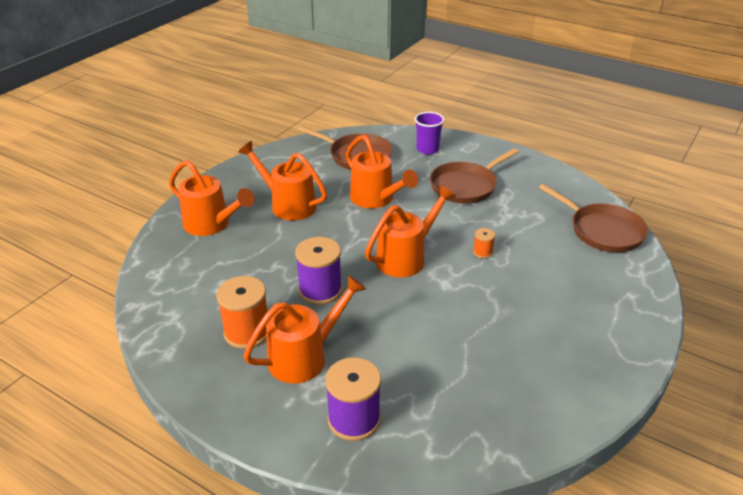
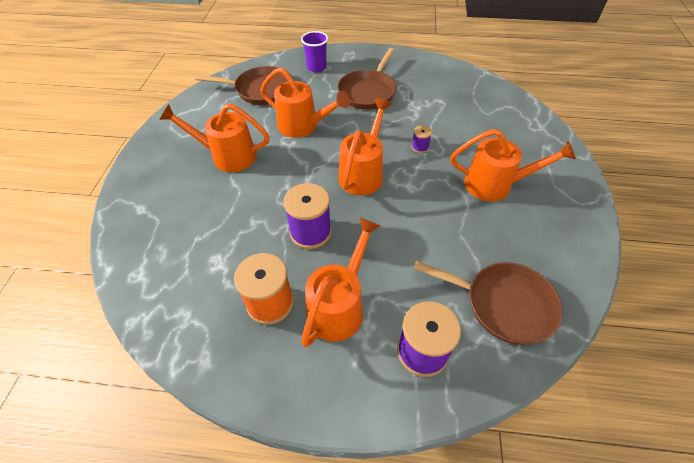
camera: 25 degrees left, 15 degrees up
(212, 225) = (165, 201): orange watering can -> orange watering can (495, 185)
(482, 252) = (420, 147): orange spool -> purple spool
(602, 230) = (491, 99): brown pan -> brown pan (503, 304)

